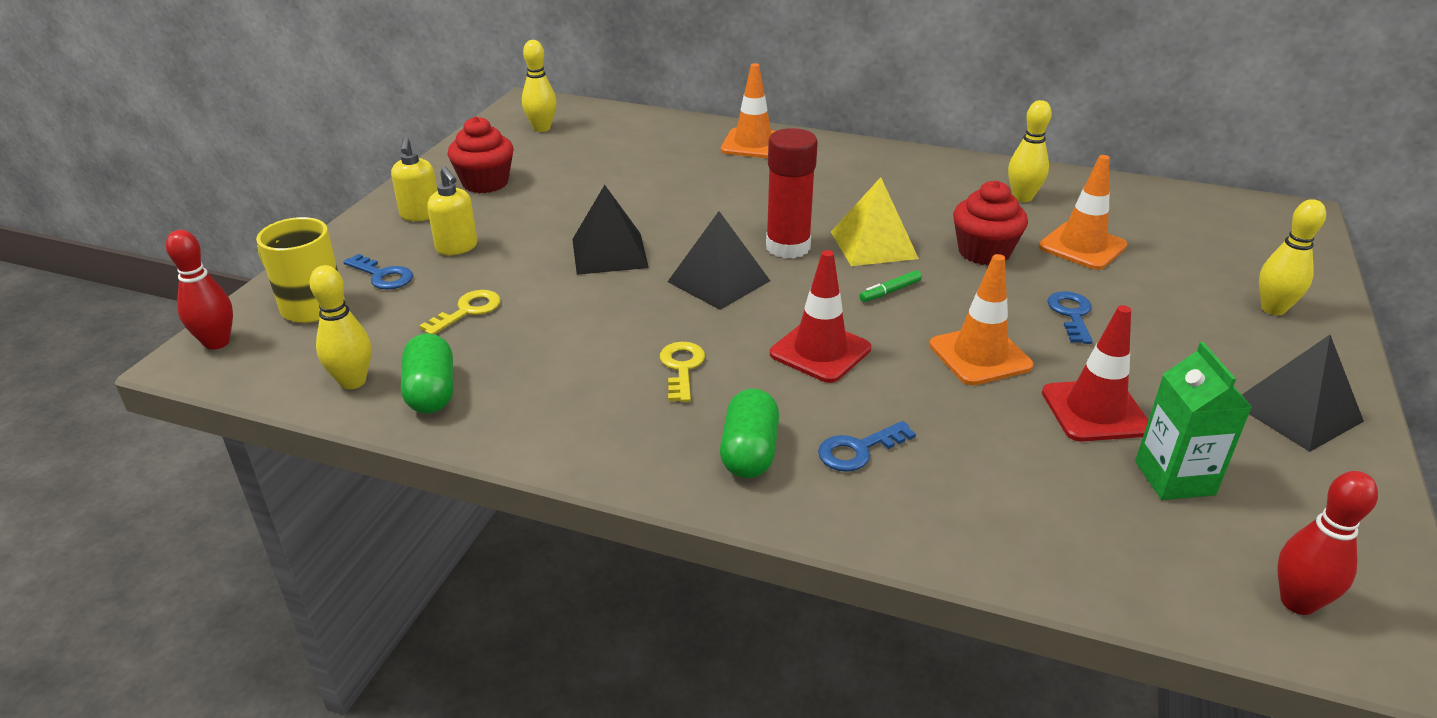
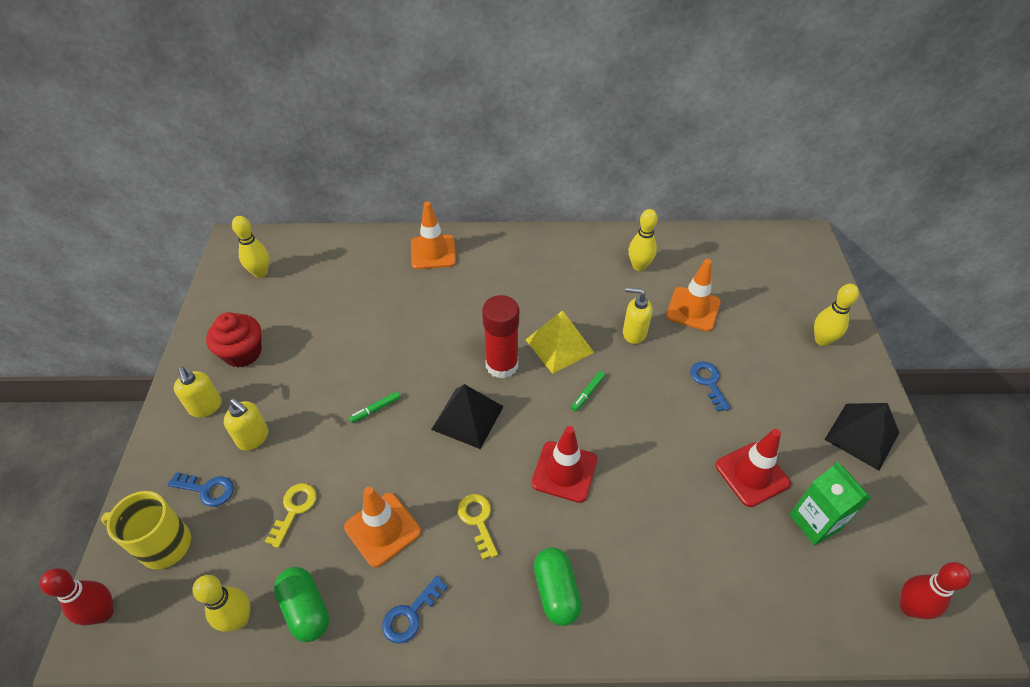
camera: 20 degrees left, 15 degrees up
(609, 253) = (375, 409): black pyramid -> green marker
(858, 450) = (624, 564): blue key -> blue key (410, 615)
(980, 355) = (667, 442): orange traffic cone -> orange traffic cone (382, 529)
(984, 252) = (634, 333): red cupcake -> yellow soap dispenser

